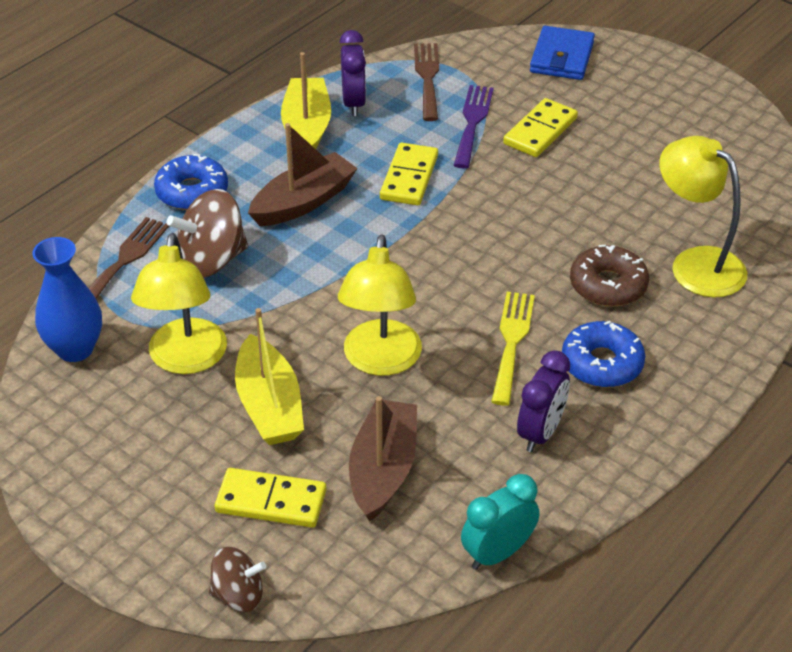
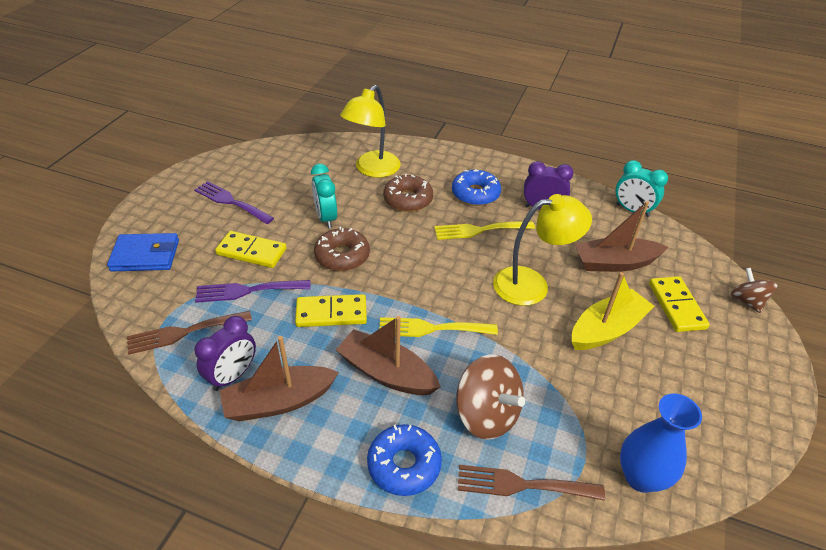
camera: 110 degrees left, 0 degrees up
(185, 360) = (600, 392): yellow lamp -> none
(307, 128) = (279, 402): yellow boat -> brown boat
(348, 249) = (431, 328): none -> yellow fork
(354, 103) = (233, 376): purple clock -> purple clock turned 150 degrees clockwise
(505, 201) = (342, 256): none -> brown donut
(588, 199) = (326, 218): none -> turquoise clock
(649, 123) = (230, 201): none -> purple fork

